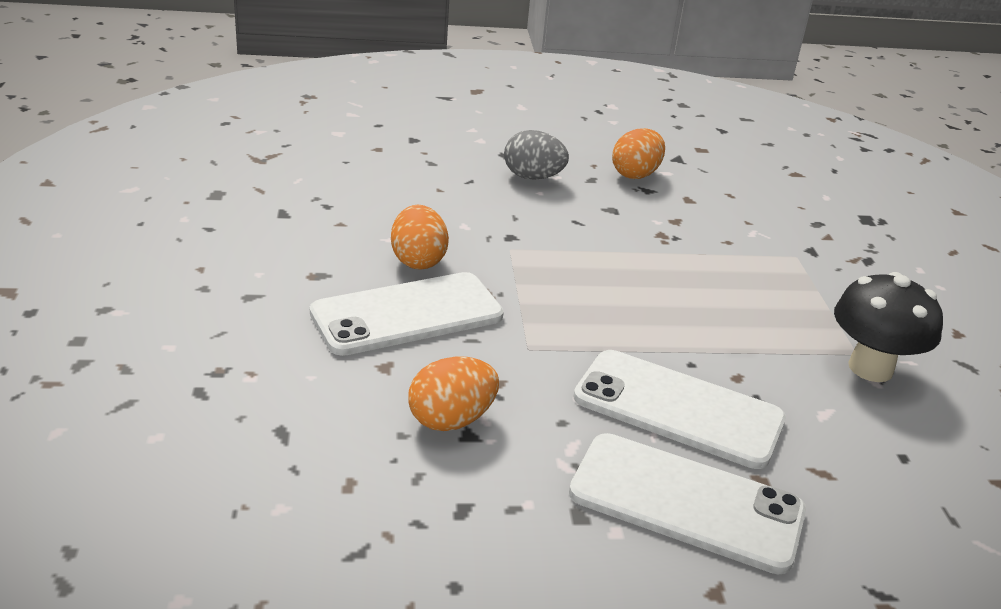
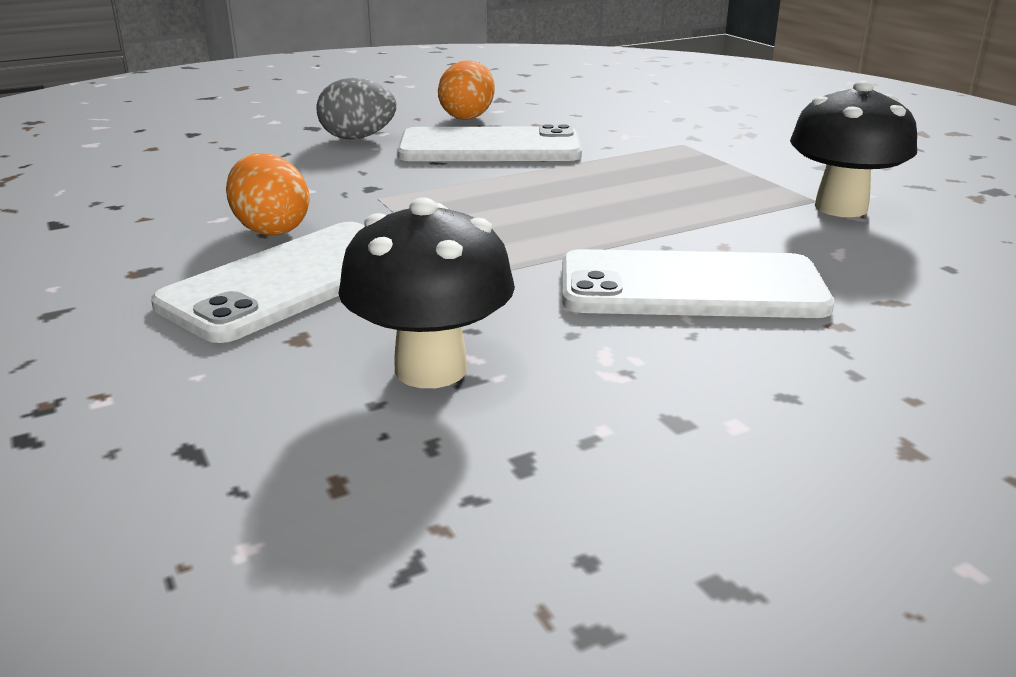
camera: 20 degrees left, 5 degrees down
(451, 420) = (431, 369): orange egg -> black mushroom
(686, 502) = (785, 370): white phone -> white phone (490, 147)

